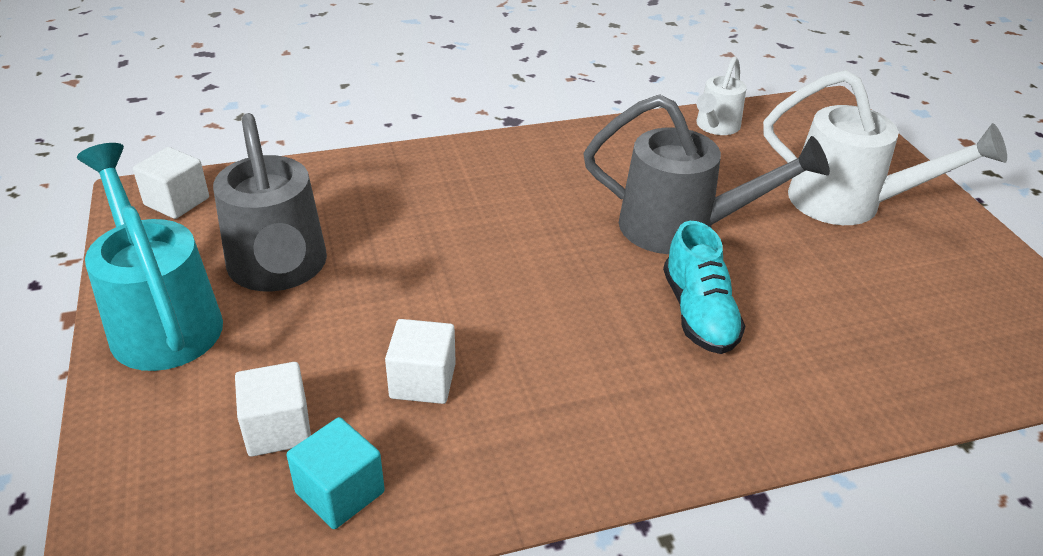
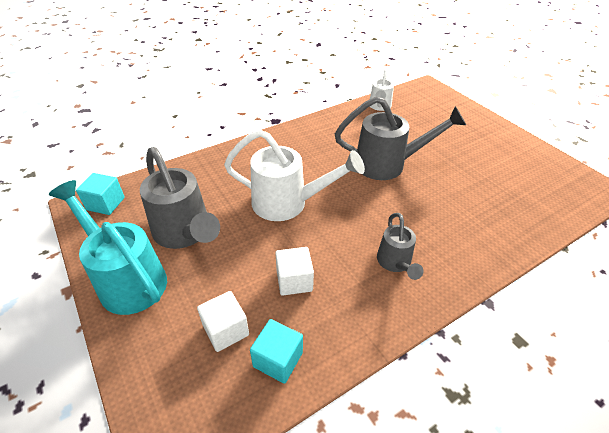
camera: 15 degrees left, 5 degrees up
(177, 201) = (106, 204): white cube -> turquoise cube
(613, 393) = (395, 263): none -> grey watering can
(698, 313) = (416, 209): turquoise shoe -> none
(849, 204) = (459, 136): white watering can -> white watering can (288, 203)

